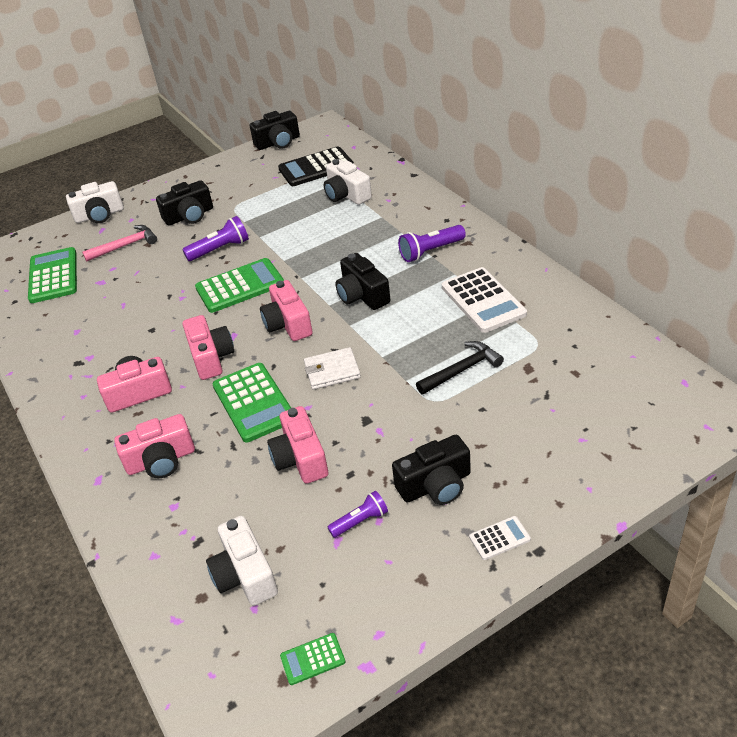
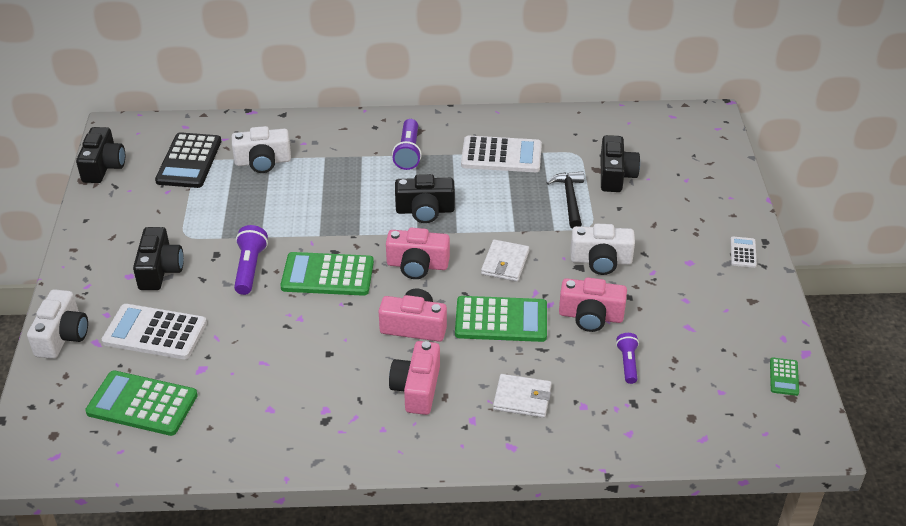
camera: 65 degrees left, 0 degrees up
(125, 246) = (155, 332): pink hammer -> white calculator
(161, 460) = (522, 398): pink camera -> white wallet
(240, 286) = (327, 275): green calculator -> green calculator turned 90 degrees counterclockwise
(245, 574) = (686, 386): white camera -> white camera (601, 261)
(360, 521) = (679, 309): purple flashlight -> purple flashlight (627, 363)
(435, 485) = (674, 260): black camera -> black camera (615, 175)

